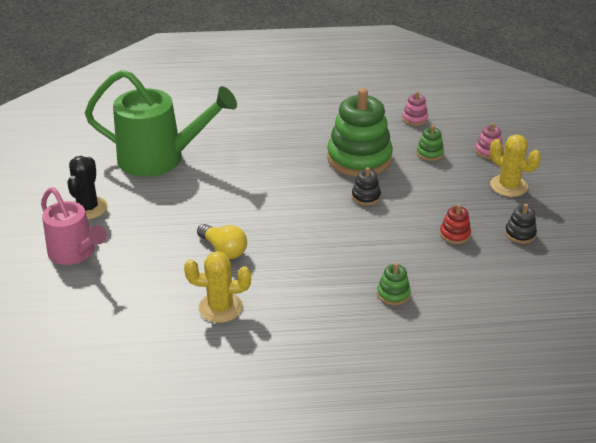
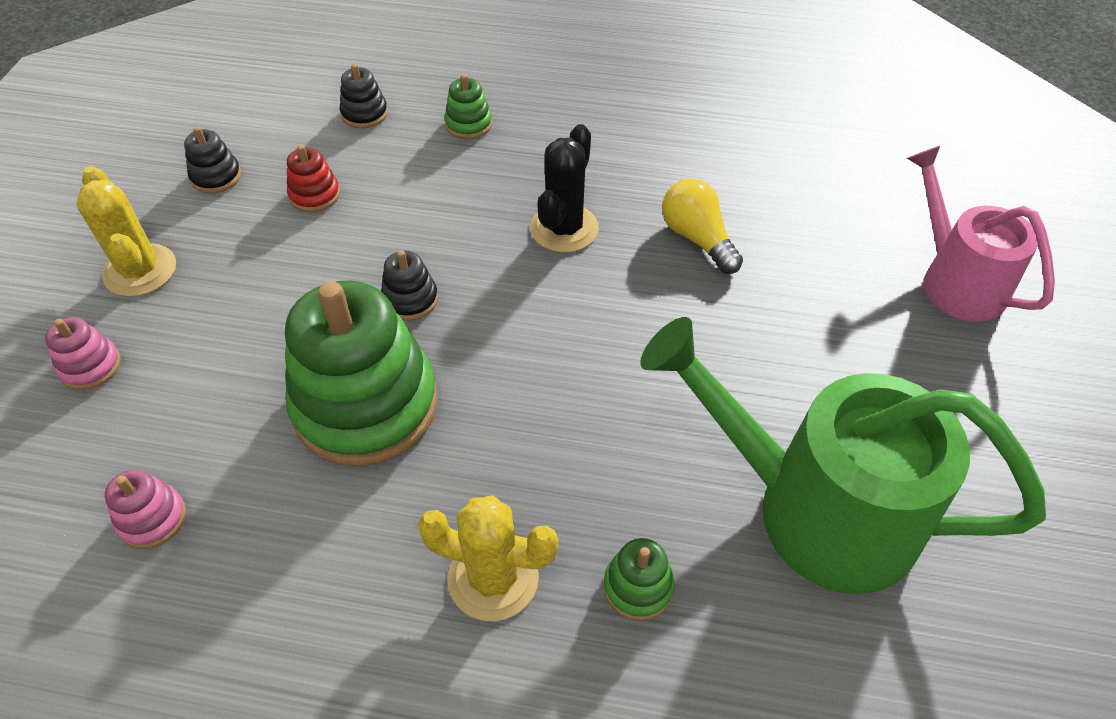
camera: 165 degrees left, 15 degrees up
(88, 208) = (957, 382): black cactus -> black cactus (564, 228)
(220, 307) = (715, 148): yellow cactus -> yellow cactus (493, 578)
(429, 153) = (211, 388): green stacking toy -> green stacking toy (638, 587)
(467, 289) = (364, 114): none -> black stacking toy

